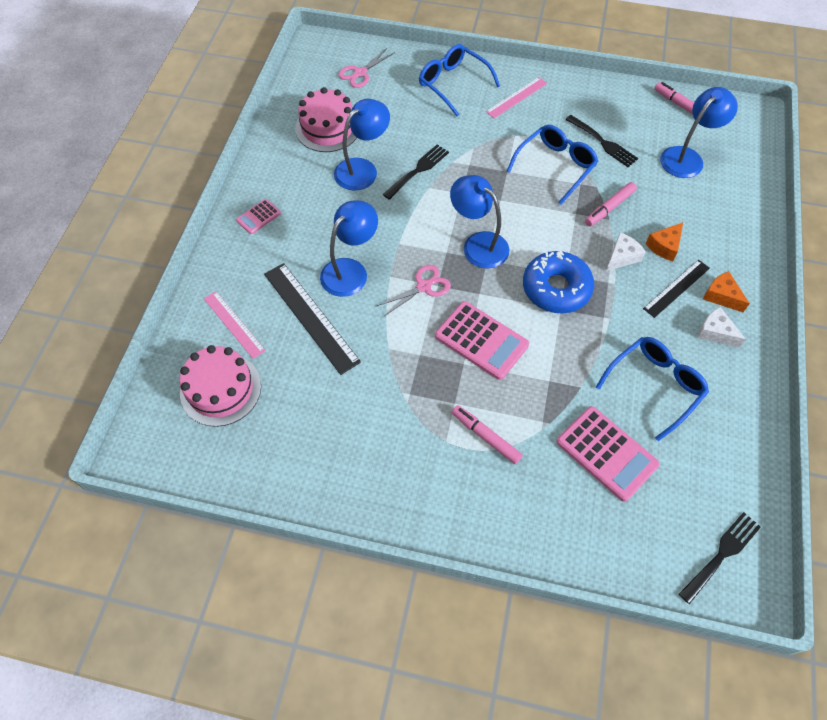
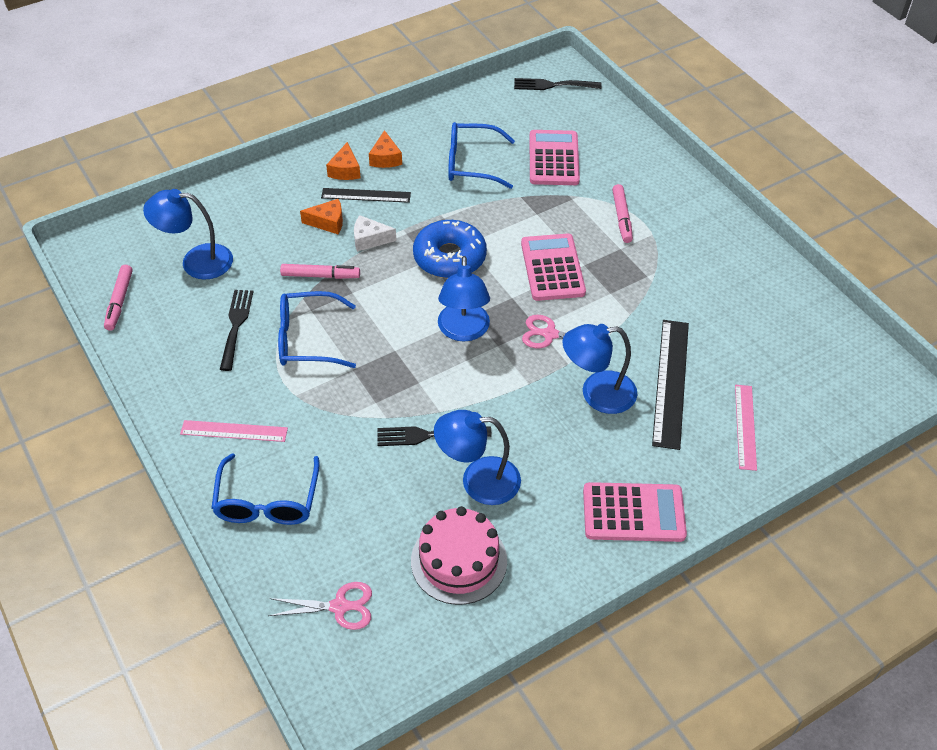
camera: 135 degrees left, 10 degrees down
(220, 389) = (798, 383): pink cake -> none
(258, 217) = (633, 513): pink calculator -> pink calculator, size x1.90
(715, 332) = (385, 158): white cheese -> orange cheese

